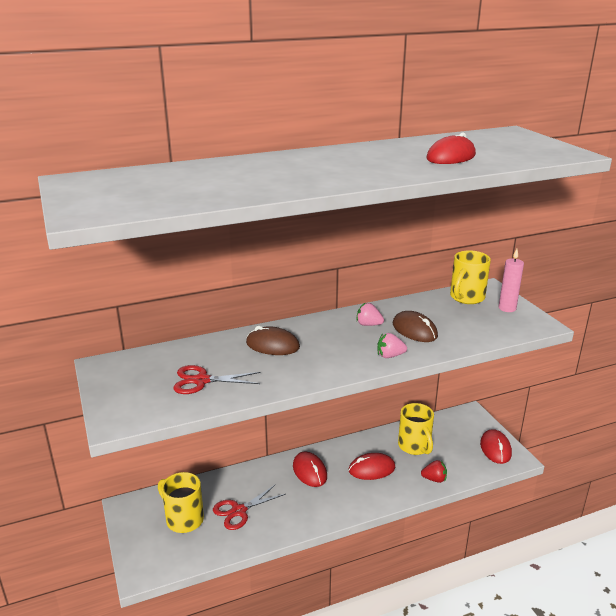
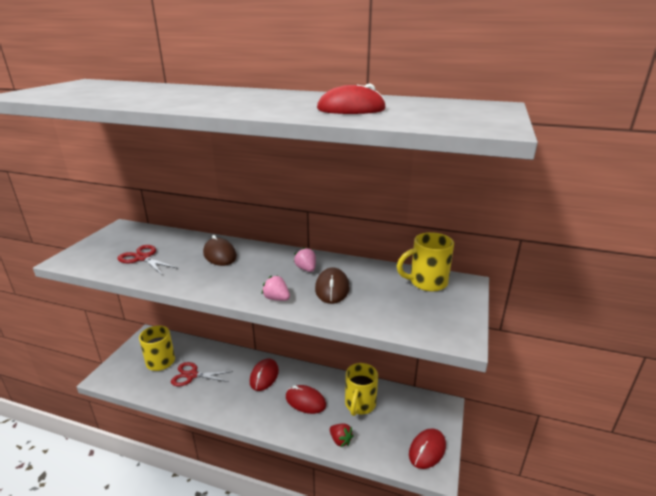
camera: 40 degrees right, 0 degrees up
(507, 308) = (450, 307): pink candle -> none

